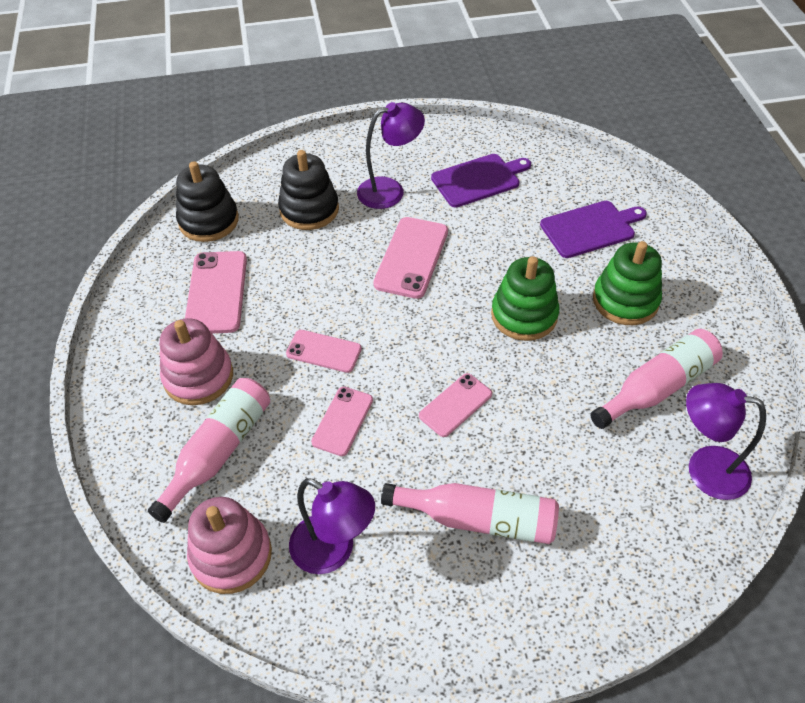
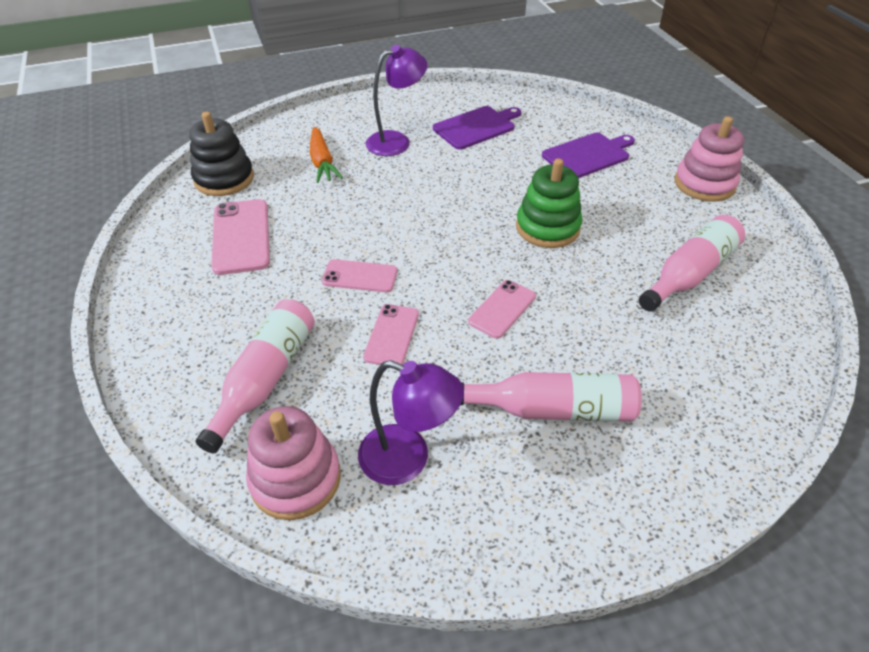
camera: 10 degrees left, 5 degrees down
(198, 377) = (233, 312): pink stacking toy -> pink stacking toy (704, 184)
(309, 210) = (322, 162): black stacking toy -> orange carrot
(411, 257) = (429, 191): pink phone -> none
(625, 300) = (637, 207): green stacking toy -> none
(704, 469) = (757, 338): purple lamp -> none

